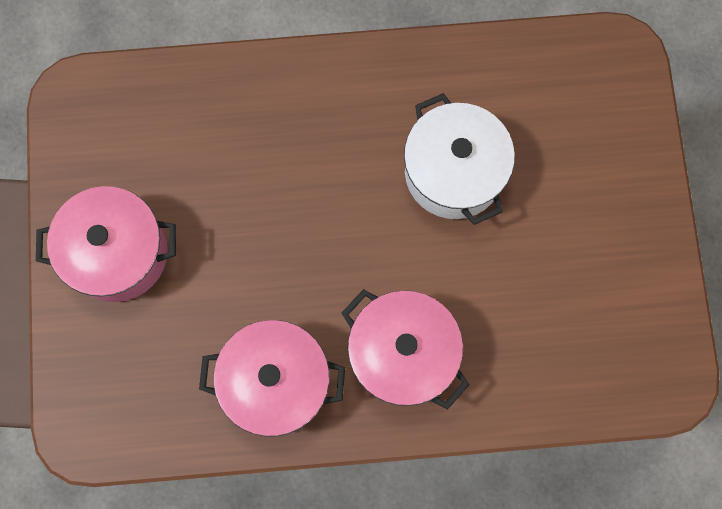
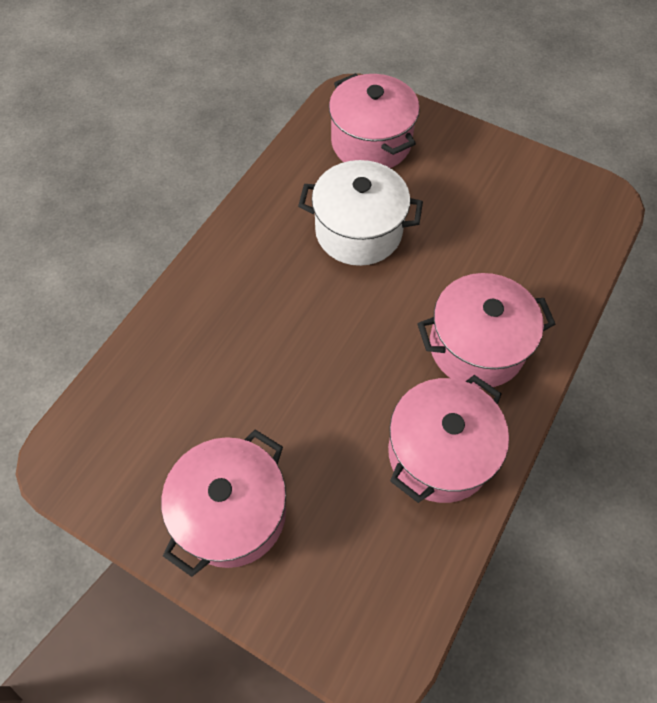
camera: 55 degrees left, 15 degrees down
(571, 113) = (371, 142): none -> pink pot

